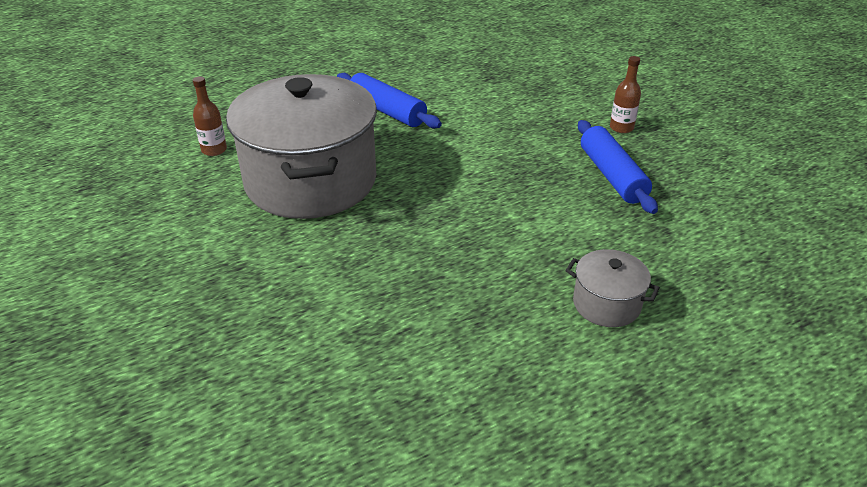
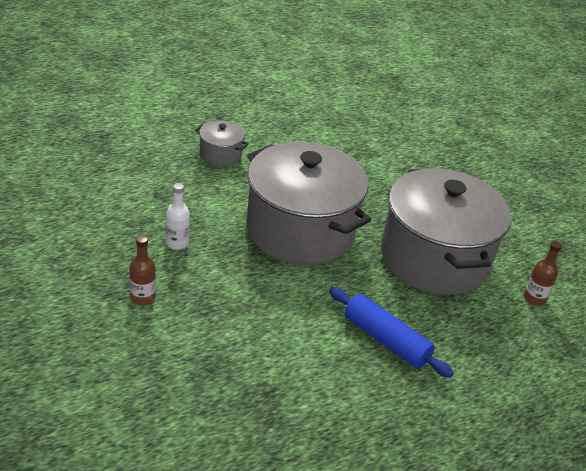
camera: 175 degrees right, 0 degrees up
(471, 200) = (300, 230): none -> grey pot
(612, 176) = (177, 243): blue rolling pin -> white bottle

